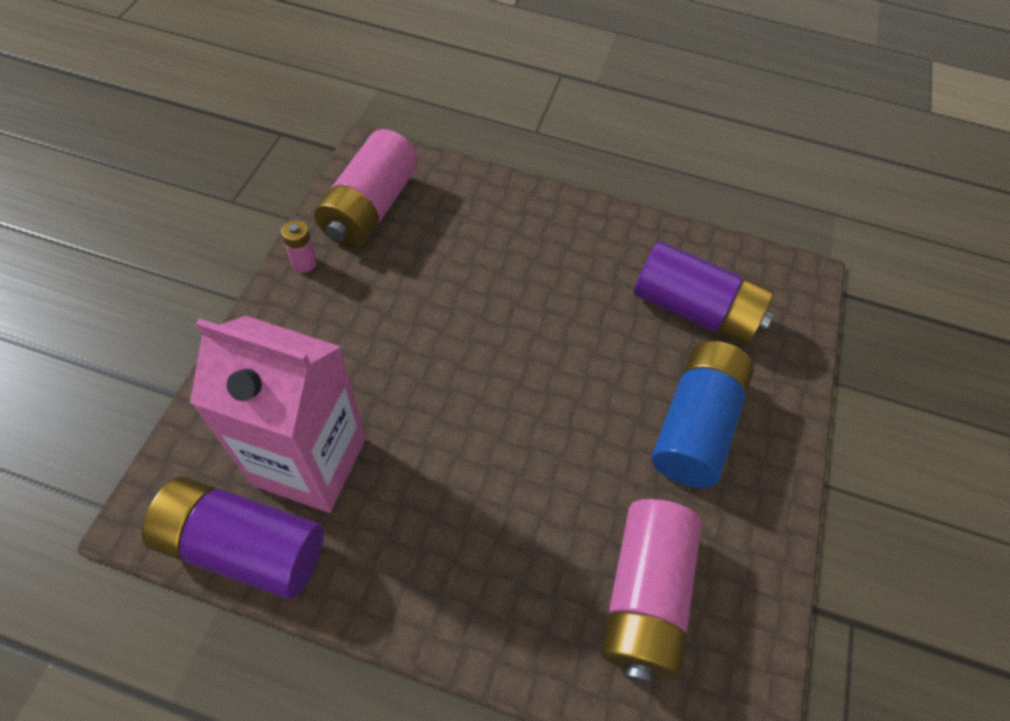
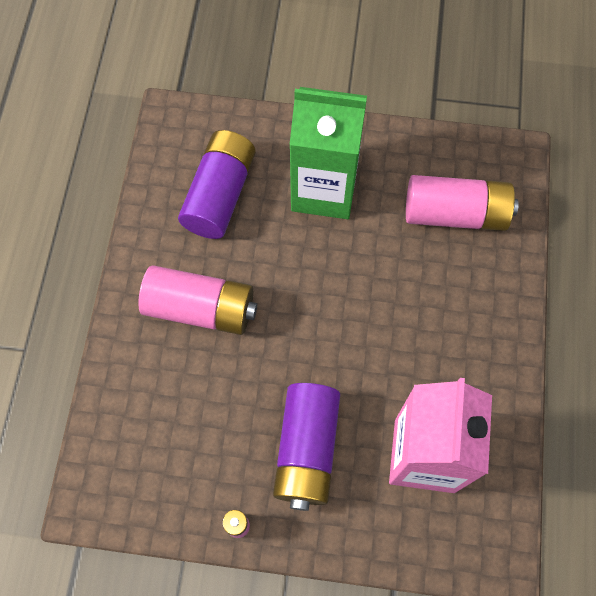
camera: 95 degrees left, 10 degrees up
(243, 546) = (499, 482): purple battery -> purple battery (307, 449)
(370, 208) = (159, 484): pink battery -> pink battery (201, 308)
(694, 425) = (324, 190): blue battery -> green carton

